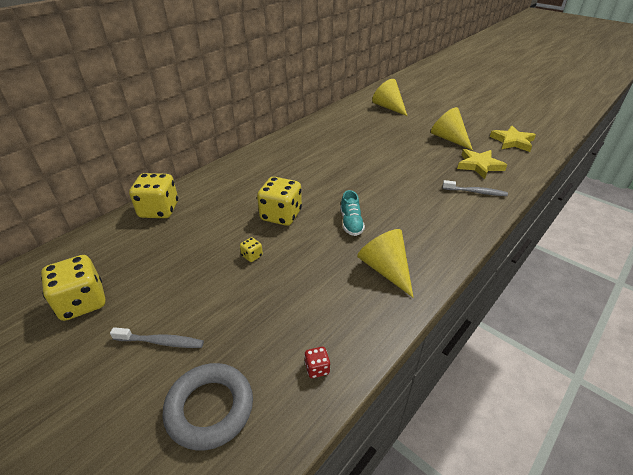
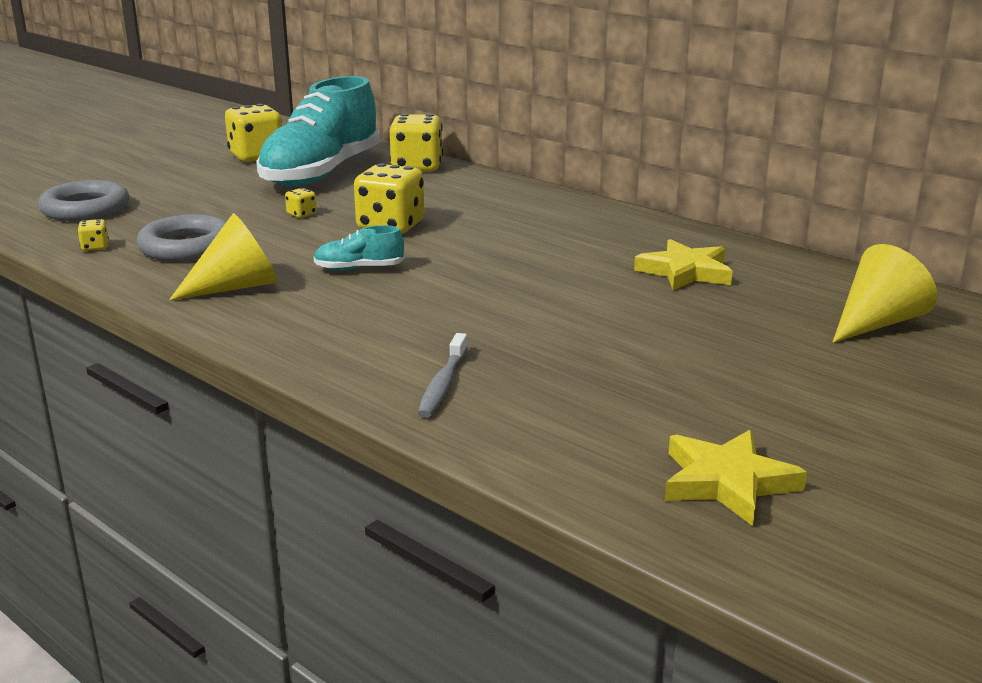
camera: 90 degrees right, 15 degrees down
(154, 255) = (321, 173): none -> turquoise shoe
(161, 342) = (181, 187): grey toothbrush -> none
(316, 307) = (187, 247): none -> grey ring
(317, 368) = (95, 247): red dice -> yellow dice
(449, 139) = (709, 384): yellow cone -> none
(479, 165) = (566, 406): yellow star -> yellow star (685, 272)

